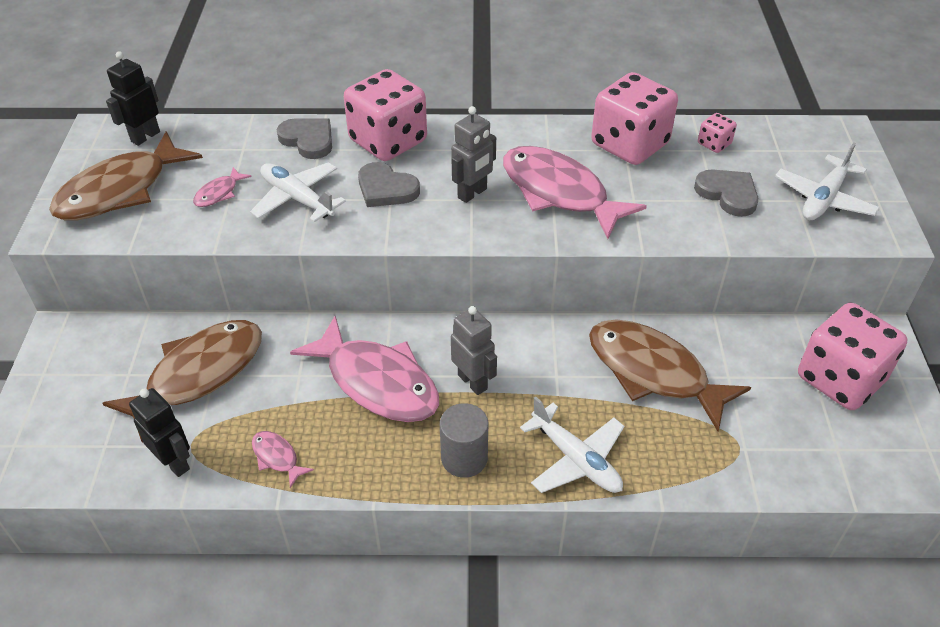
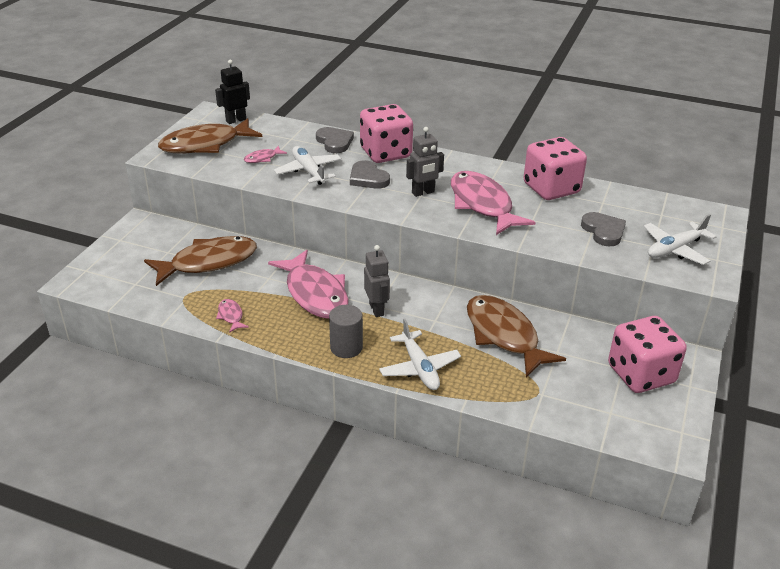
camera: 20 degrees right, 10 degrees down
(175, 462) = (170, 302): black robot -> none
(714, 144) = (614, 201): pink dice -> none

